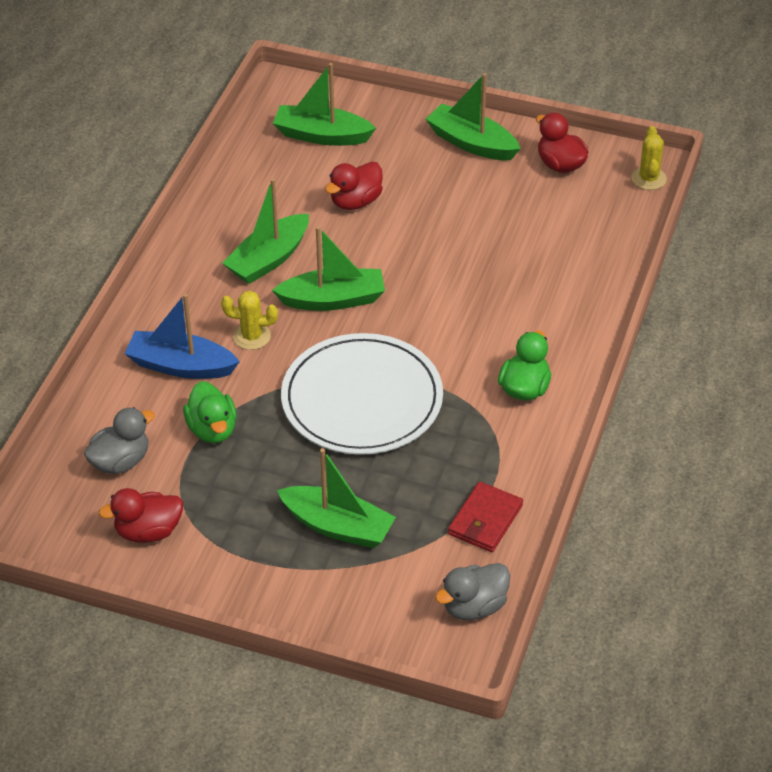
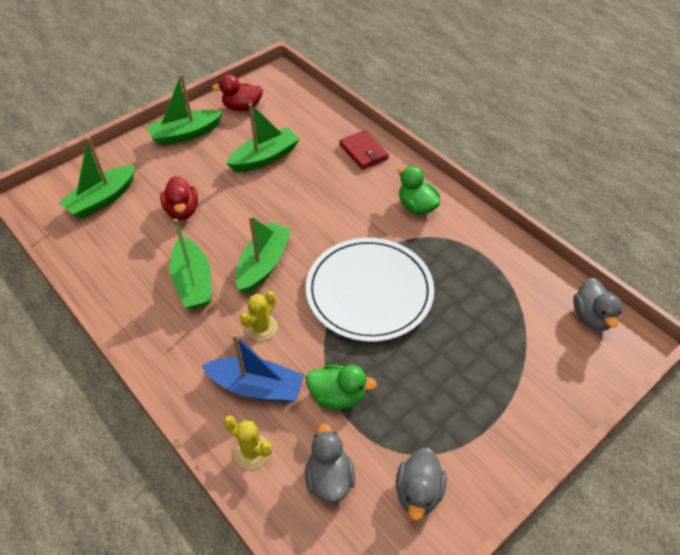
camera: 60 degrees left, 5 degrees up
(148, 531) = (418, 492): red duck -> grey duck
(181, 366) = (256, 387): blue boat -> blue boat turned 120 degrees counterclockwise
(338, 526) = (481, 360): green boat -> green boat (265, 158)
(485, 520) = (518, 276): red wallet -> red wallet (363, 152)
(648, 178) = (288, 80): yellow cactus -> yellow cactus (252, 451)

